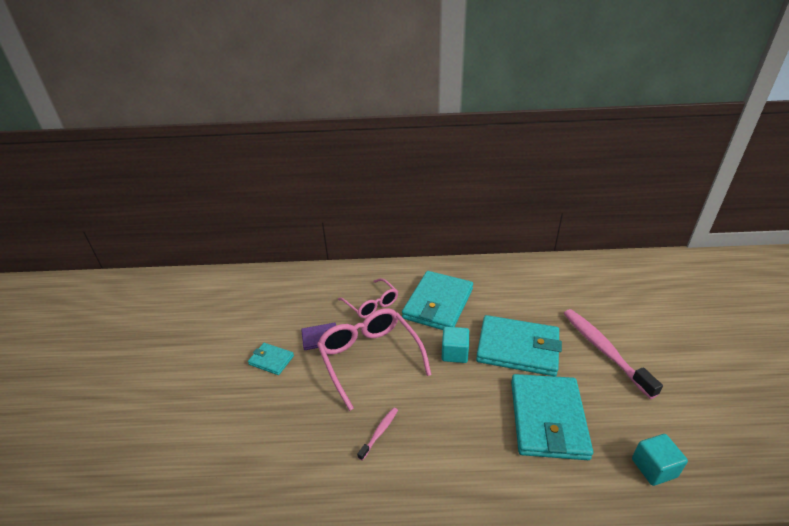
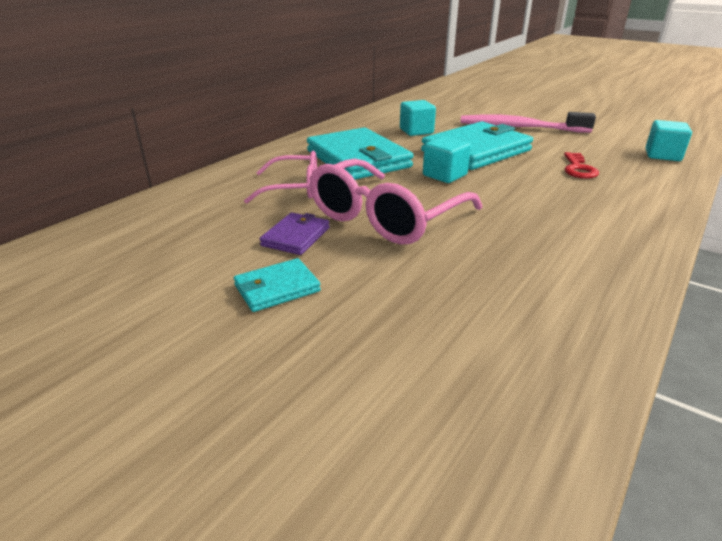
camera: 55 degrees left, 5 degrees down
(369, 358) = (385, 217): pink glasses -> pink glasses turned 60 degrees counterclockwise
(379, 432) = (518, 249): pink toothbrush -> none
(519, 302) = (416, 131): none -> turquoise cube
(547, 419) = (578, 169): turquoise wallet -> red key

